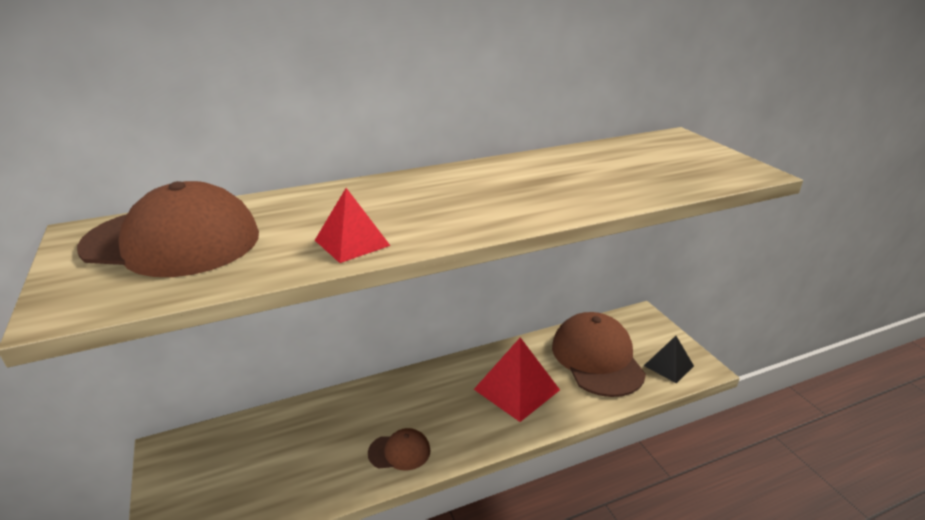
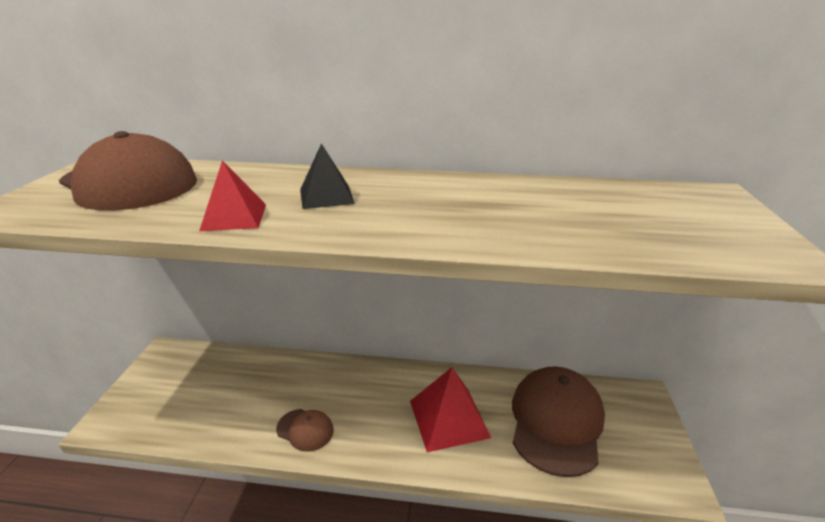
camera: 30 degrees right, 0 degrees up
(668, 365) = (636, 465): black pyramid -> black pyramid (326, 196)

